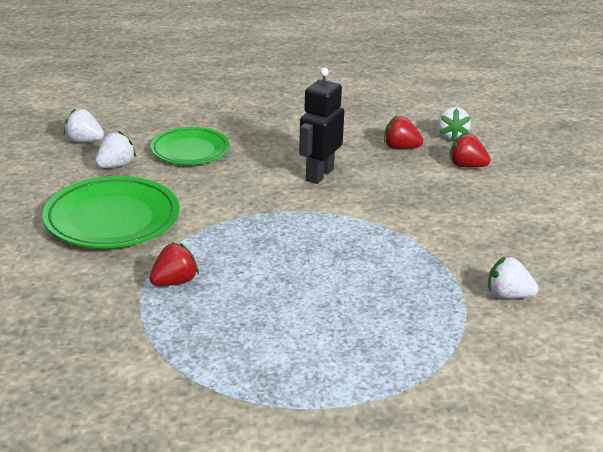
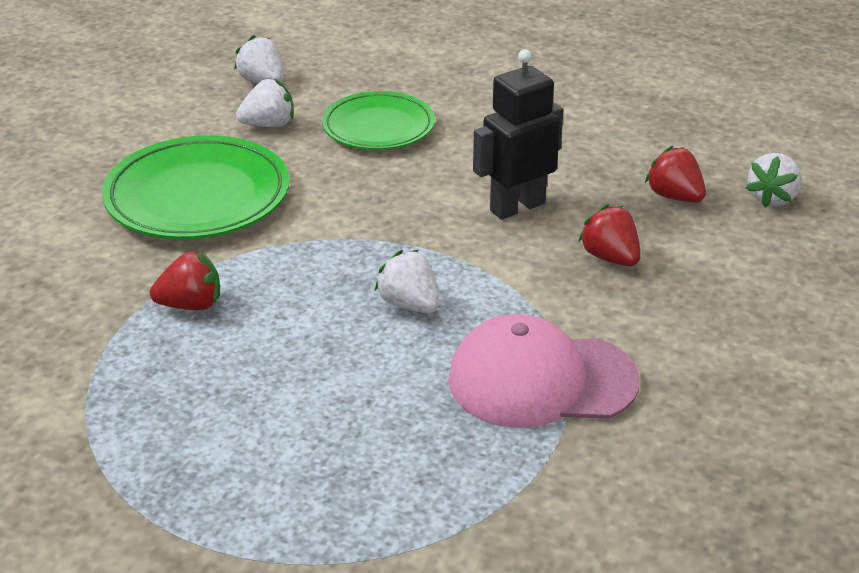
camera: 30 degrees right, 5 degrees up
(422, 261) = (541, 380): none -> pink cap
(467, 166) = (750, 252): red strawberry -> red strawberry (610, 258)
(508, 295) = (618, 476): white strawberry -> white strawberry (410, 304)

